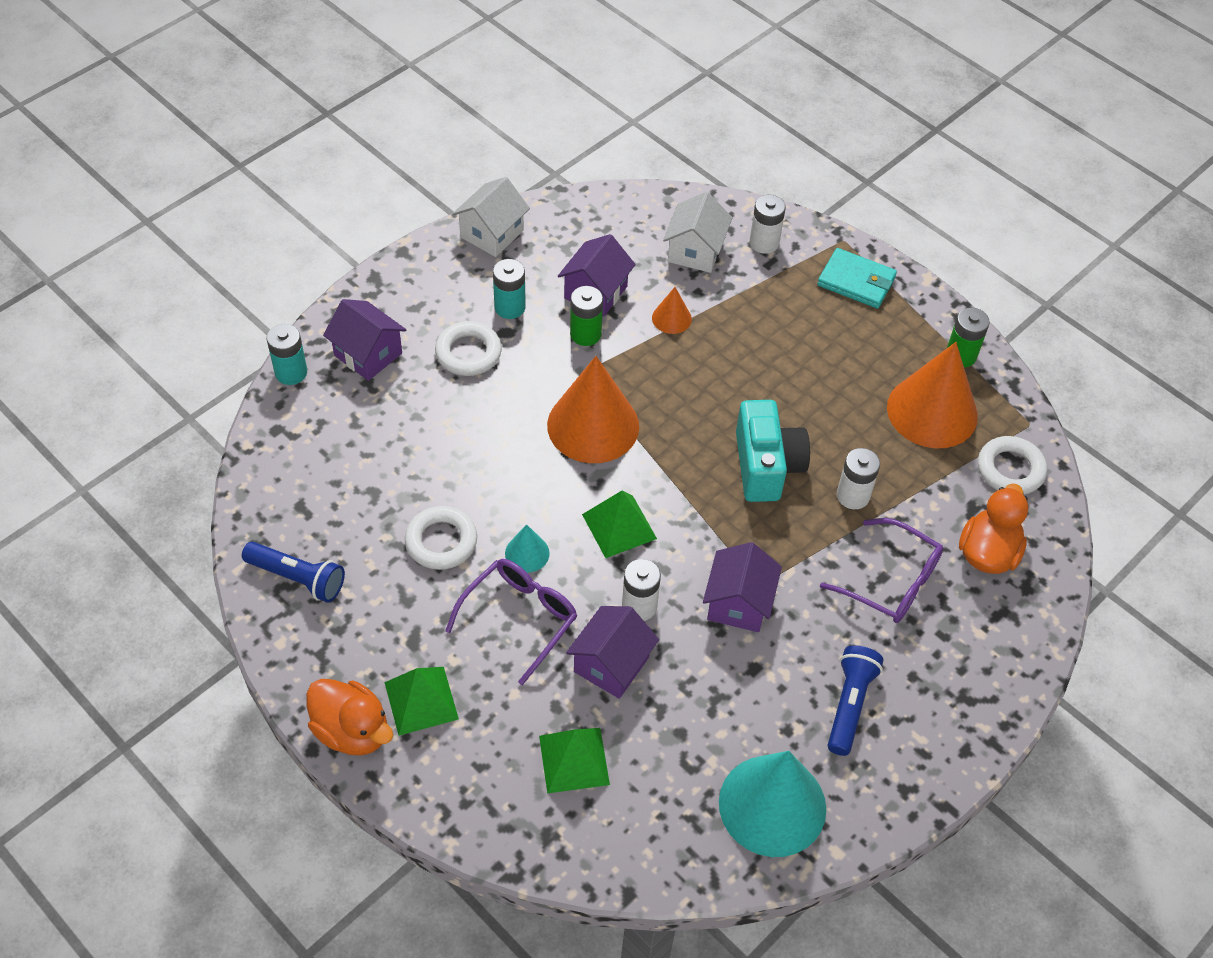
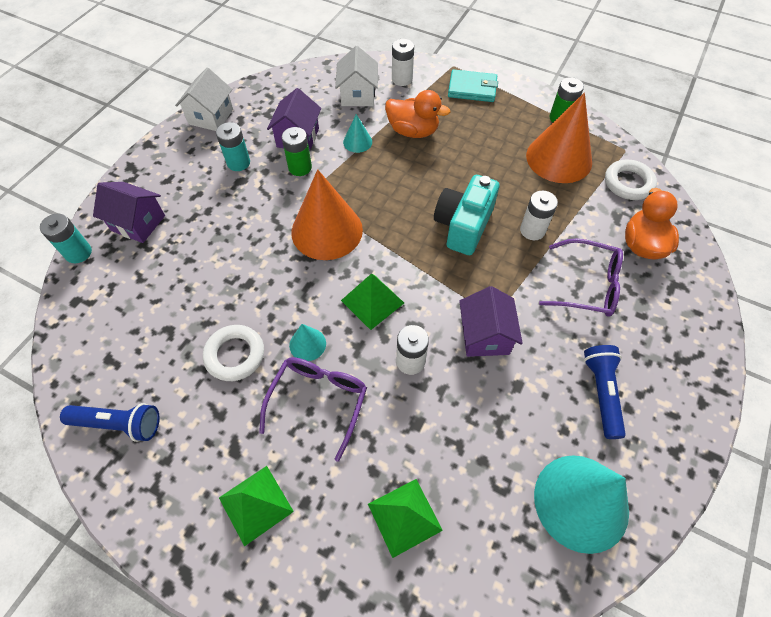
camera: 15 degrees left, 5 degrees up
(352, 731) = (201, 556): orange duck -> orange duck (413, 131)
(468, 353) = (216, 202): white ring -> none
(611, 664) = (406, 418): purple house -> none
(671, 318) = (357, 142): orange cone -> turquoise cone
(766, 466) = (463, 226): turquoise camera -> turquoise camera turned 135 degrees counterclockwise

